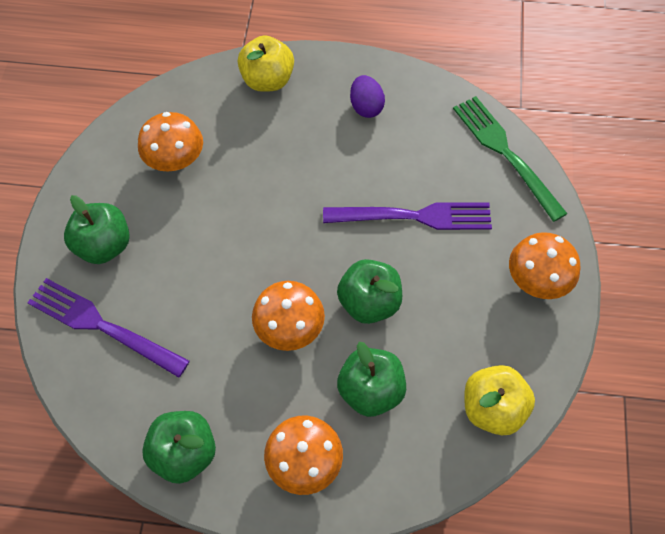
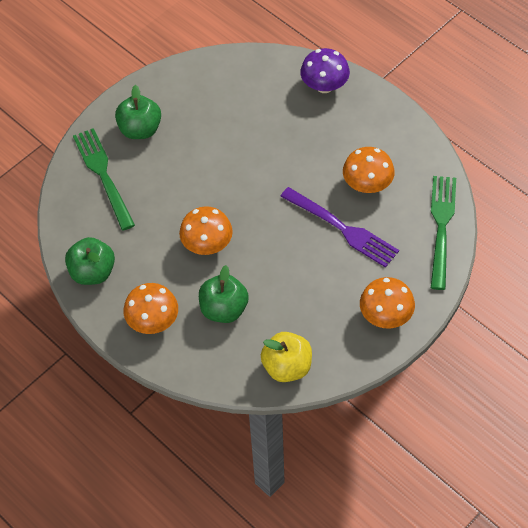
camera: 40 degrees right, 5 degrees down
(102, 326) = (103, 175): purple fork -> green fork
(175, 160) = (223, 103): orange mushroom -> orange mushroom (367, 184)
(267, 80) = (324, 85): yellow apple -> purple mushroom
(366, 107) = (374, 141): purple egg -> none
(369, 302) = (267, 260): green apple -> none

